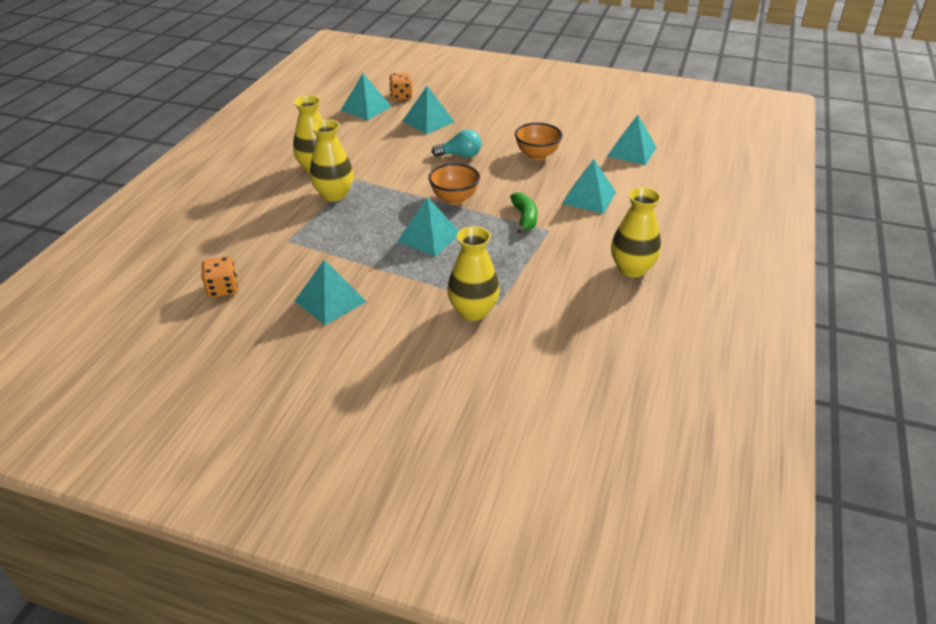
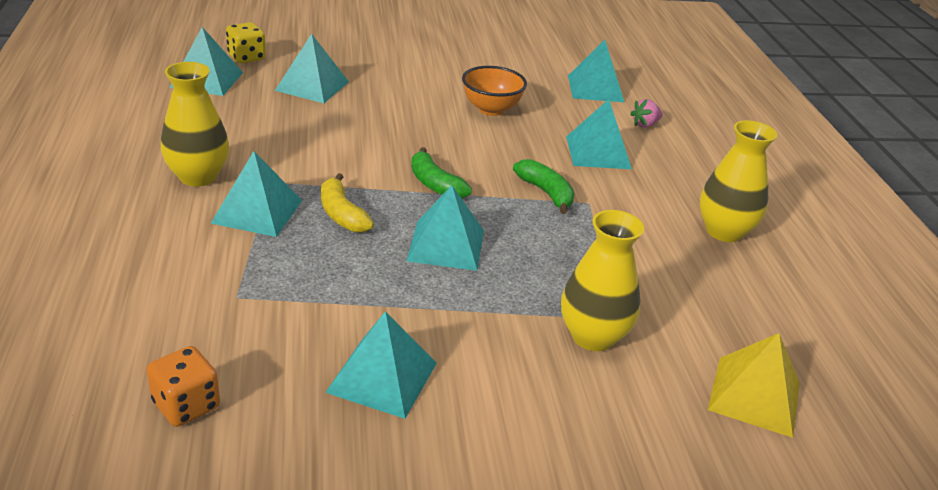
camera: 30 degrees left, 5 degrees down
(334, 195) = (257, 211): yellow vase -> turquoise pyramid
(381, 206) = (342, 214): none -> yellow banana
(401, 96) = (246, 57): orange dice -> yellow dice
(454, 199) = (435, 184): orange bowl -> green banana
(460, 155) = (394, 125): turquoise light bulb -> none
(547, 372) = (754, 396): none -> yellow pyramid
(645, 184) = (645, 125): none -> pink strawberry

